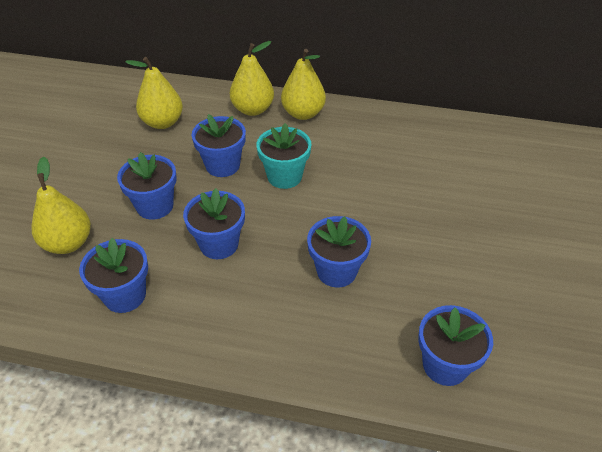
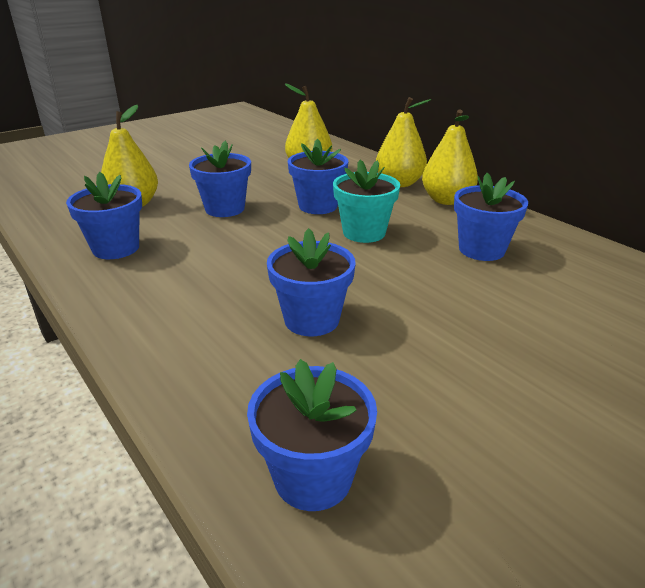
camera: 40 degrees right, 15 degrees down
(219, 244) = (235, 251): blue flower pot -> blue flower pot (481, 250)

